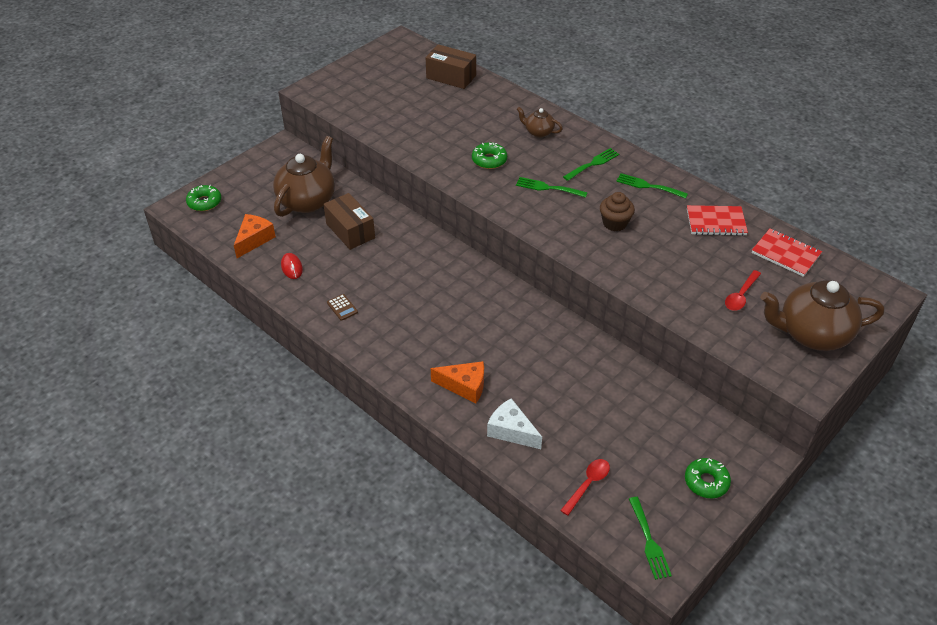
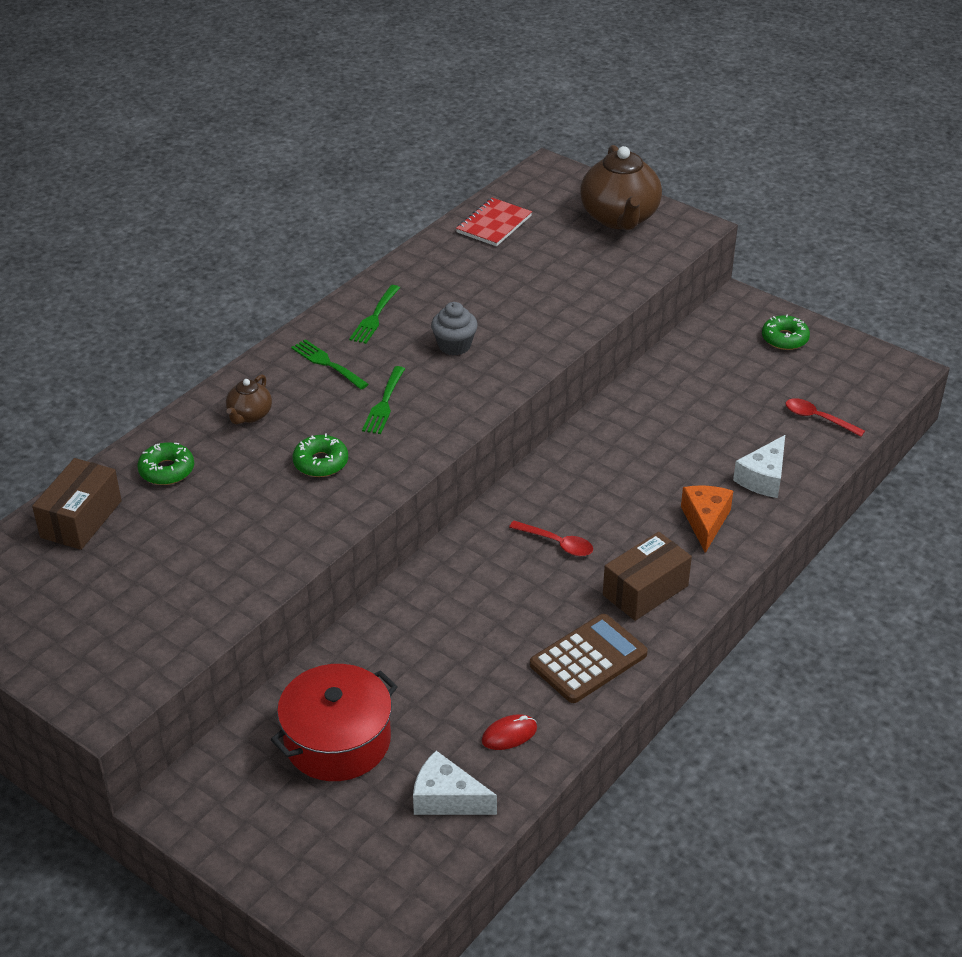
camera: 95 degrees left, 5 degrees down
(204, 202) = (347, 898): green donut -> green donut (167, 470)
(254, 240) = (446, 798): orange cheese -> white cheese
(308, 200) = (337, 740): brown teapot -> red pot
(342, 307) = (588, 659): brown calculator -> brown calculator, size x2.23
(350, 231) = (413, 672): brown box -> brown box (645, 590)
(615, 223) = (454, 345): brown cupcake -> grey cupcake
(649, 541) = (872, 378): green fork -> none
(716, 222) = (443, 268): red notebook -> none
(741, 295) = (570, 258): red spoon -> red spoon (557, 543)

